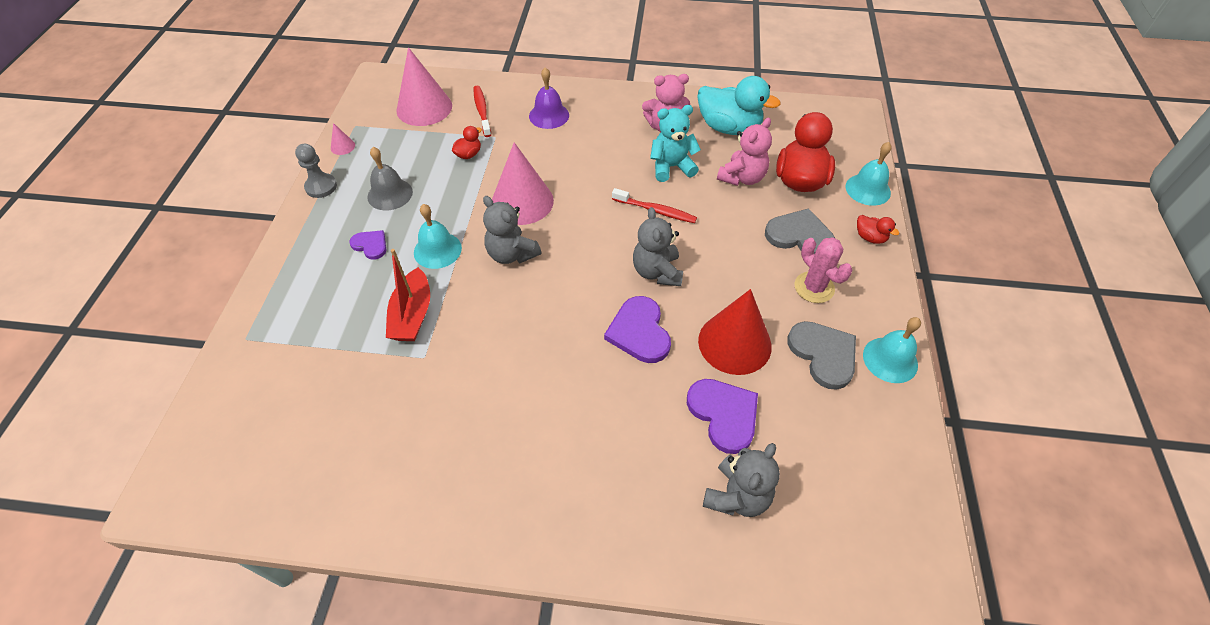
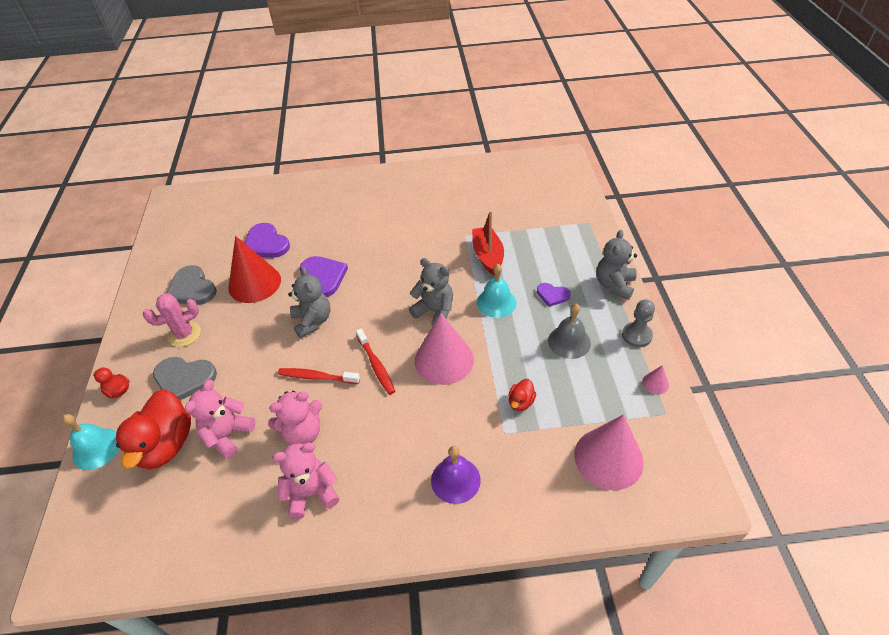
camera: 170 degrees right, 5 degrees down
(482, 111) = (537, 468): red toothbrush -> red toothbrush (376, 365)
(671, 167) = (303, 433): turquoise teddy bear -> pink teddy bear
(729, 128) = (233, 509): turquoise duck -> none
(737, 496) = (262, 211): grey teddy bear -> grey teddy bear (614, 285)
(814, 287) = (185, 334): pink cactus -> pink cactus turned 75 degrees counterclockwise
(890, 359) = (145, 294): turquoise bell -> none

